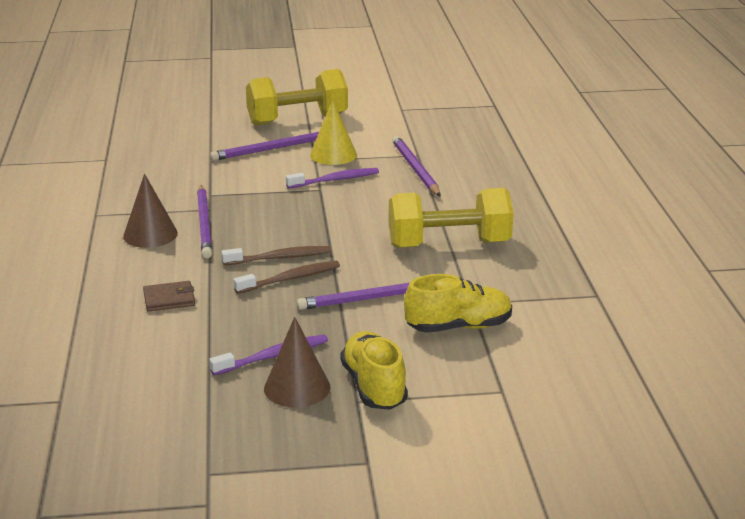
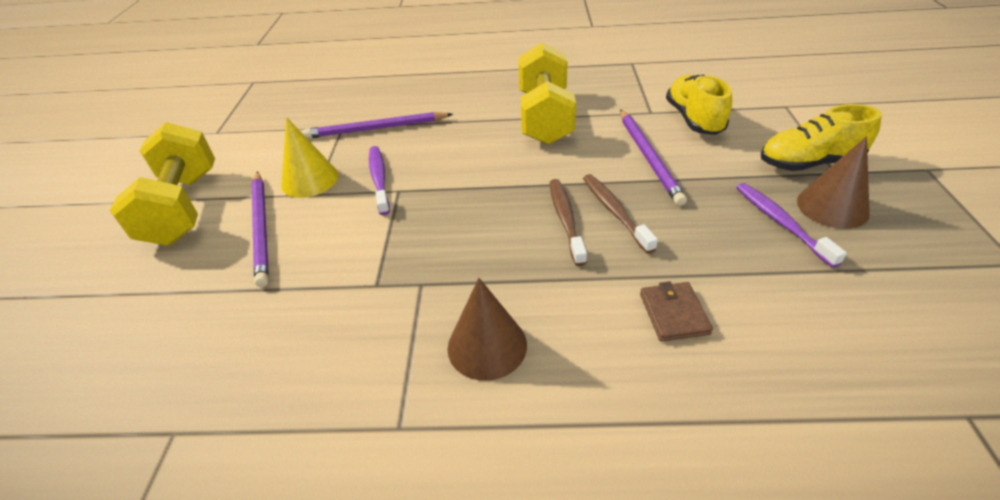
camera: 80 degrees left, 15 degrees up
(204, 224) = (465, 287): purple pencil -> none

